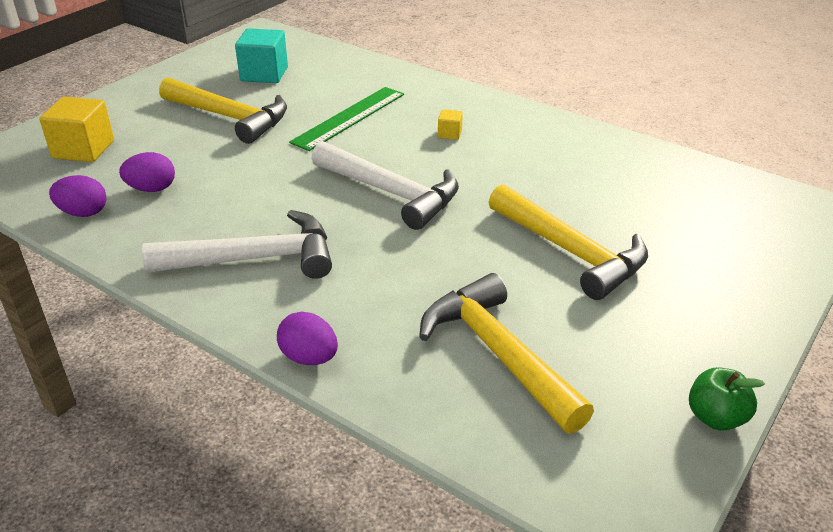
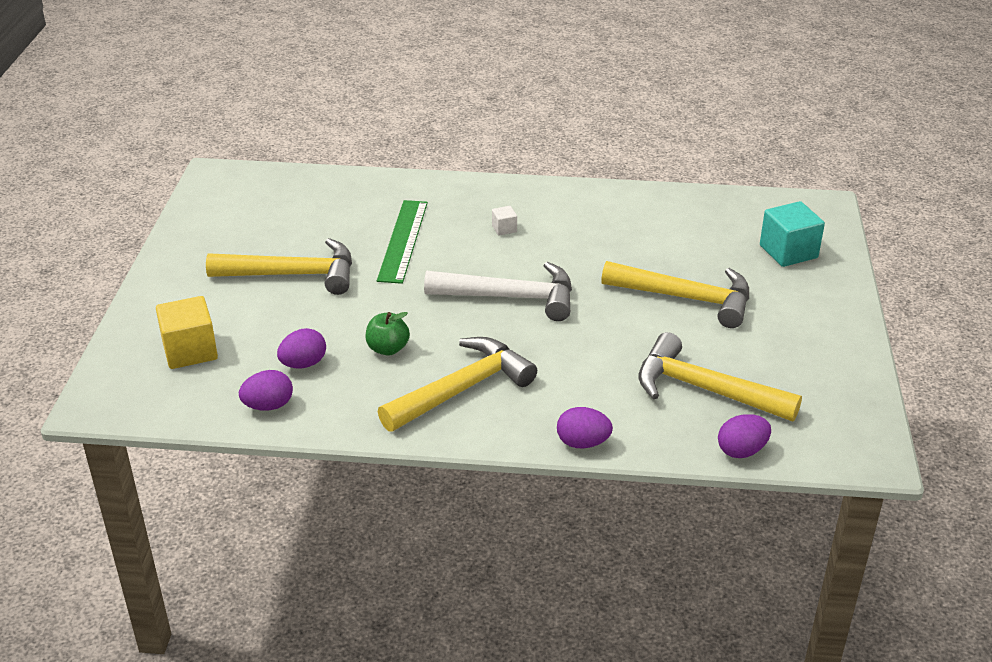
camera: 30 degrees left, 0 degrees up
(255, 259) = (462, 389): white hammer -> yellow hammer
(264, 74) = (273, 220): turquoise cube -> turquoise cube (788, 252)
(449, 134) = (504, 229): yellow cube -> white cube
(474, 442) = (741, 451): none -> purple egg
(716, 417) = (865, 377): green apple -> green apple (388, 349)

